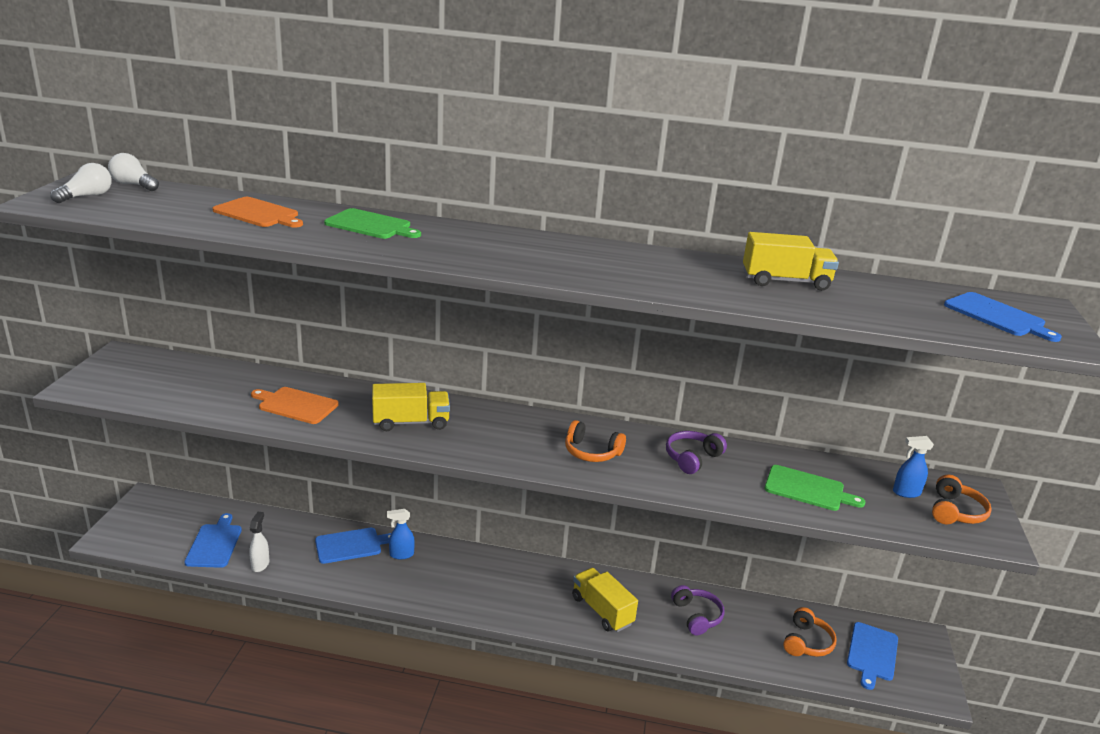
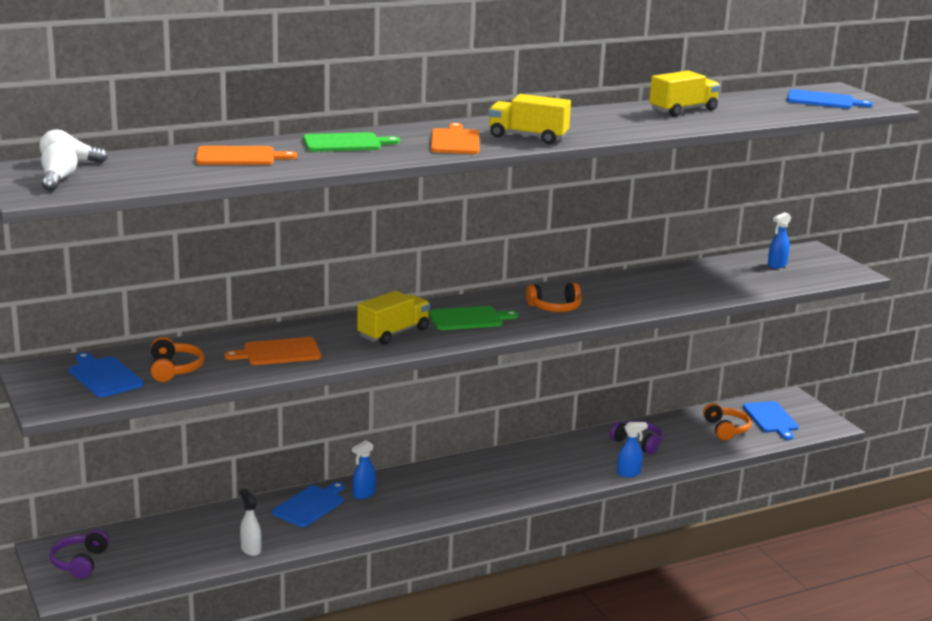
camera: 35 degrees left, 5 degrees down
(214, 544) = (182, 553): blue cutting board -> blue cutting board (104, 376)
(470, 250) = (455, 141): none -> orange cutting board
(602, 610) = (569, 466): yellow truck -> yellow truck (528, 137)
(649, 646) = (629, 473): none -> blue spray bottle
(692, 458) = (625, 289): purple headphones -> purple headphones (80, 562)
(807, 489) = (720, 282): green cutting board -> green cutting board (469, 319)
(955, 512) = (816, 266): orange headphones -> orange headphones (174, 369)

